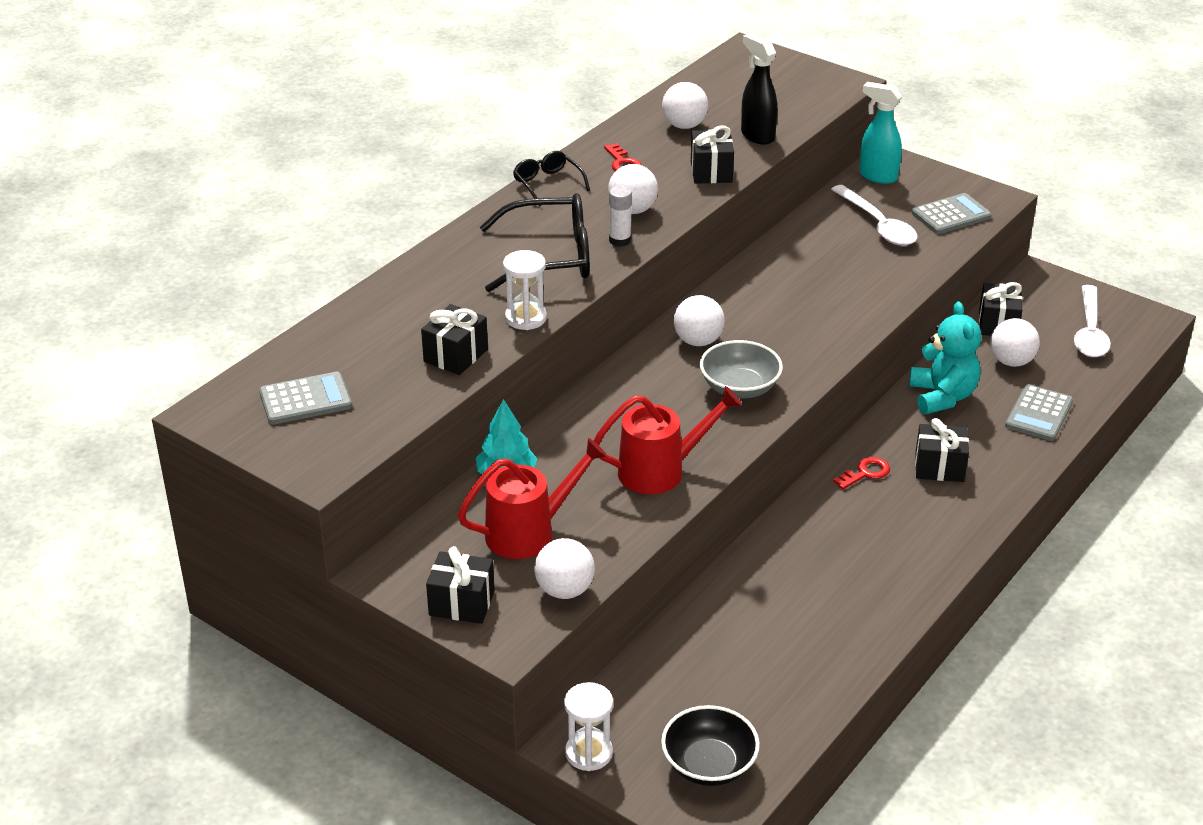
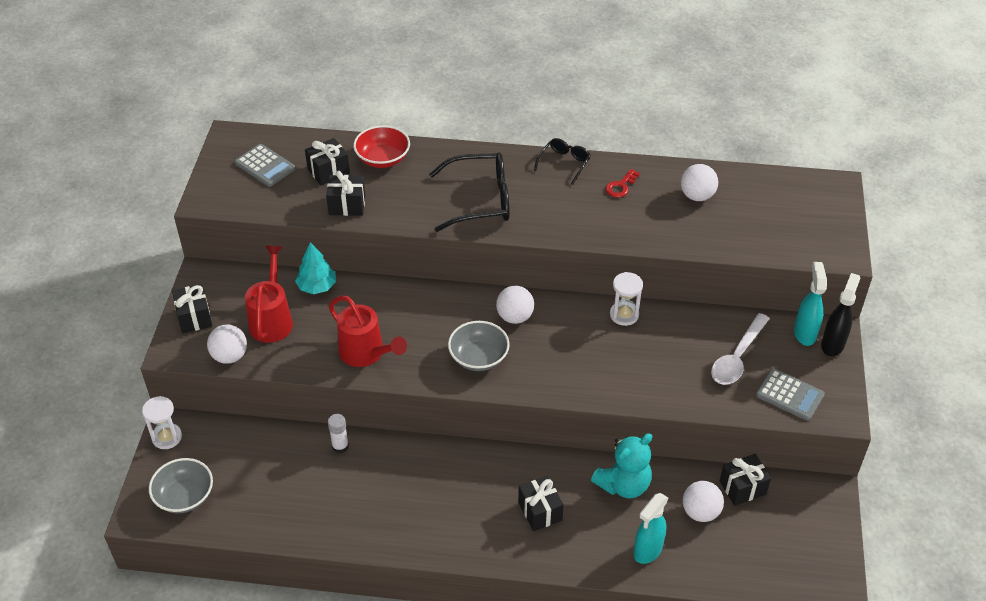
camera: 60 degrees right, 10 degrees up
(399, 302) = (383, 159): none -> red bowl
(526, 318) = (406, 217): white hourglass -> white hourglass (624, 315)
(530, 532) = (272, 319): red watering can -> red watering can turned 120 degrees counterclockwise
(550, 257) = (480, 200): black glasses -> black glasses turned 60 degrees counterclockwise
(620, 240) = (525, 223): white glue stick -> white glue stick (340, 446)
(632, 210) = (566, 214): white ball -> none
(709, 765) = (184, 496): black bowl -> grey bowl
(711, 172) = (648, 232): black gift -> black gift (328, 171)
(757, 136) = (718, 237): black spray bottle -> black spray bottle (833, 344)
(865, 473) = (504, 472): red key -> none
(1039, 414) = (647, 551): grey calculator -> turquoise spray bottle
(1089, 331) = (782, 550): white spoon -> none

